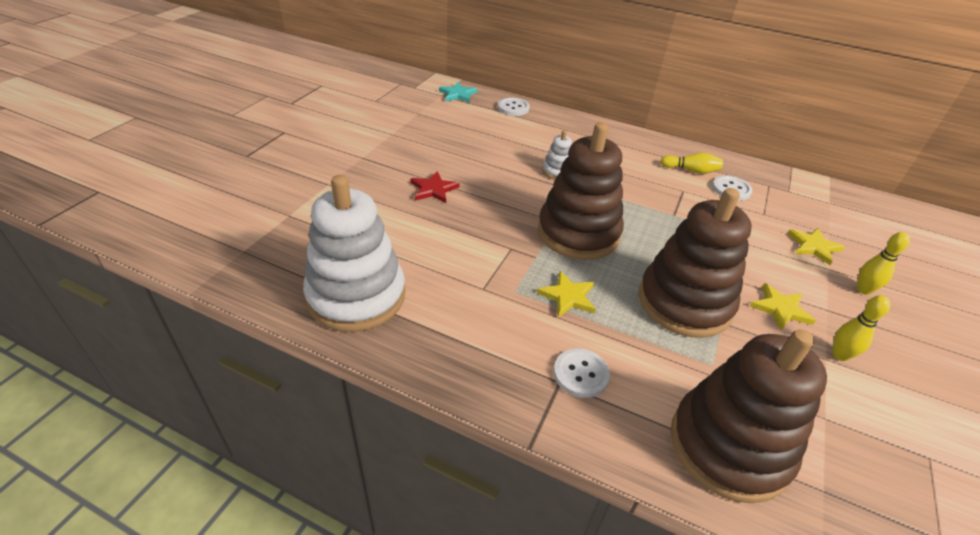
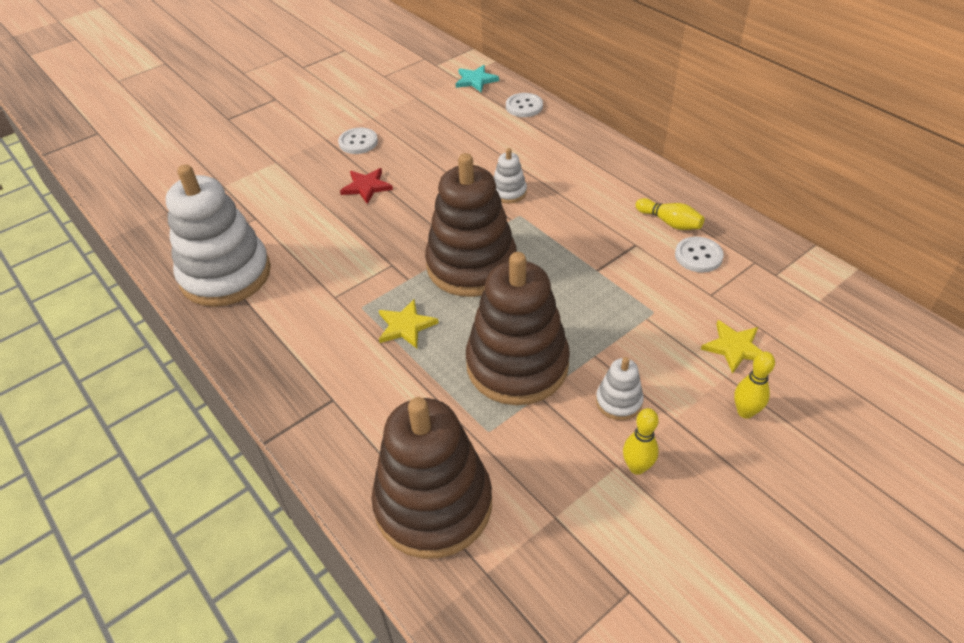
camera: 30 degrees right, 5 degrees up
(580, 374) = (356, 399): white button -> white button (358, 142)
(780, 308) = (618, 401): yellow star -> white stacking toy

